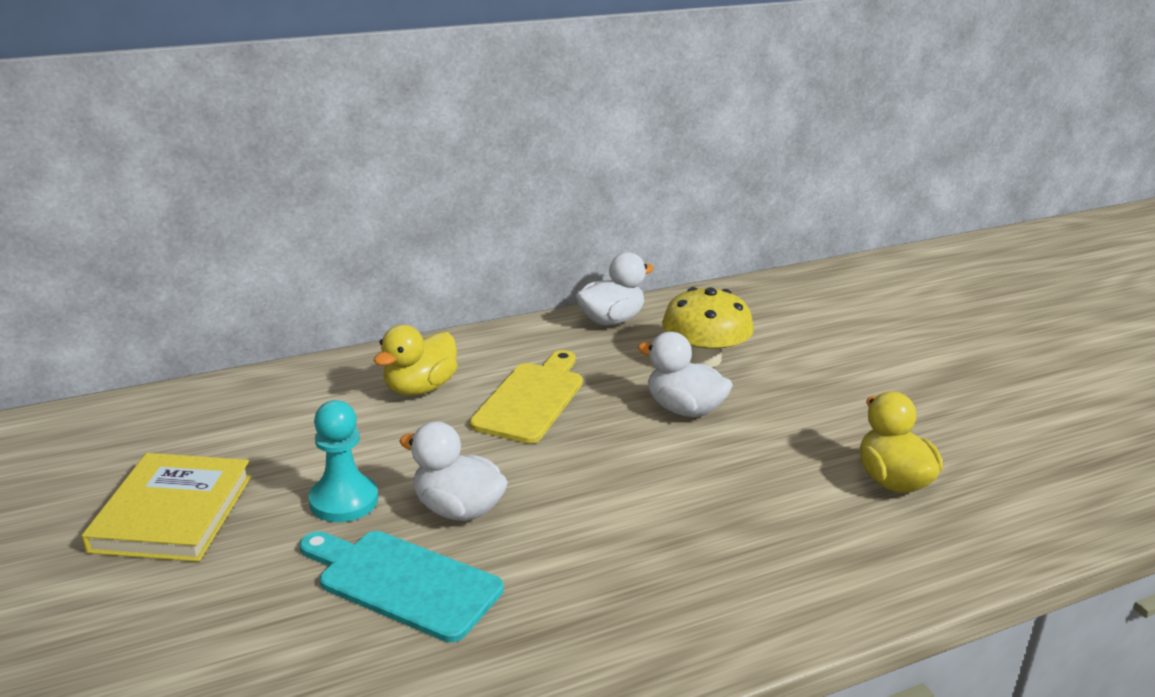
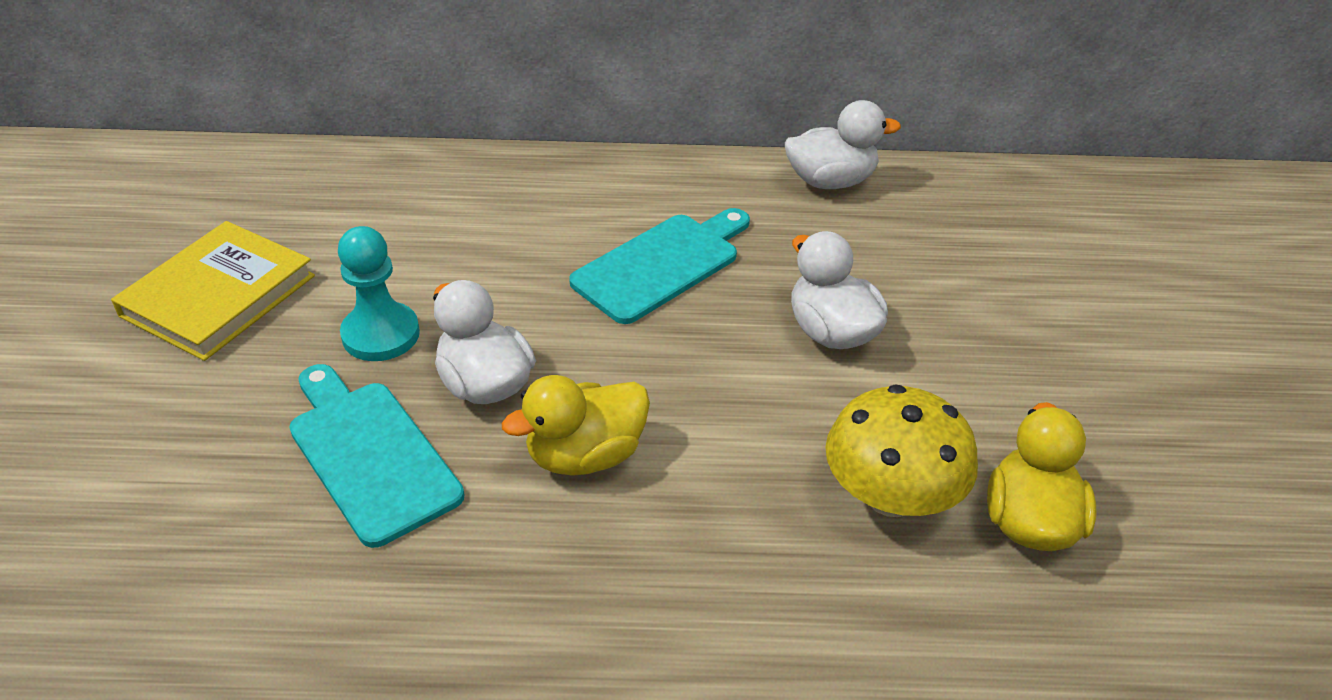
camera: 25 degrees right, 15 degrees up
(420, 388) = (551, 215): yellow duck -> yellow duck (585, 455)
(531, 399) = (661, 265): yellow cutting board -> turquoise cutting board
(704, 359) = (908, 267): yellow mushroom -> yellow mushroom (890, 495)

